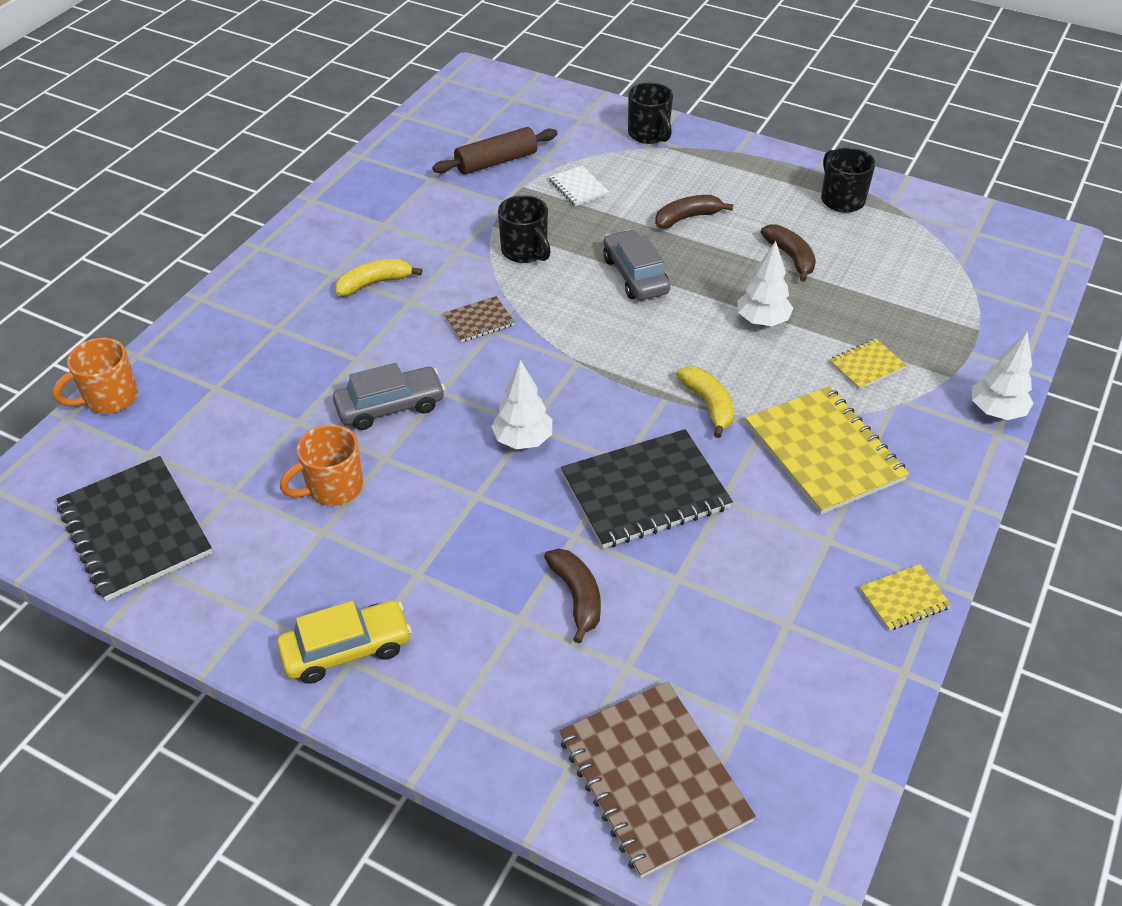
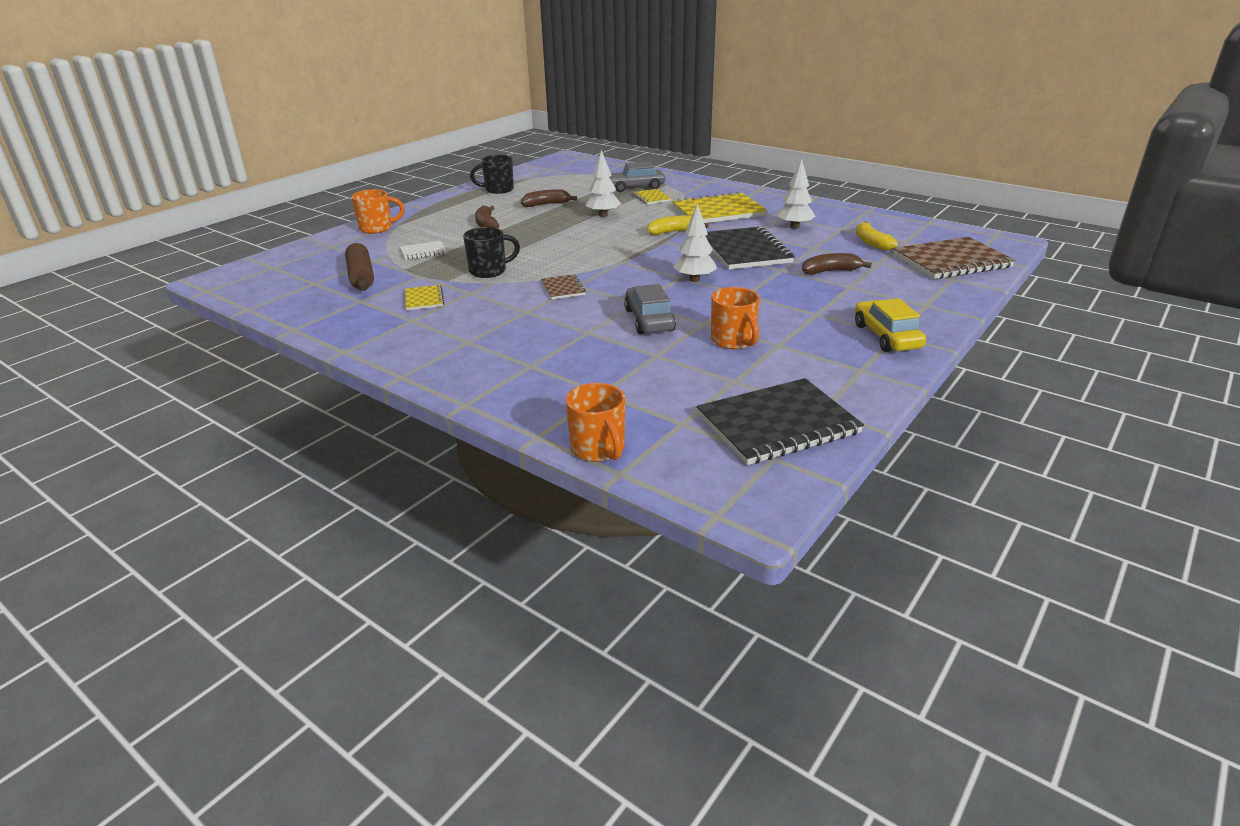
camera: 80 degrees left, 15 degrees down
(374, 283) = (493, 324): yellow banana -> yellow banana (871, 243)
(635, 275) = (539, 241): grey car -> grey car (635, 187)
(649, 134) = (377, 228): black mug -> orange mug
(903, 599) = (822, 206): yellow notebook -> yellow notebook (424, 299)
(996, 411) = (695, 179): white tree -> white tree (794, 227)

